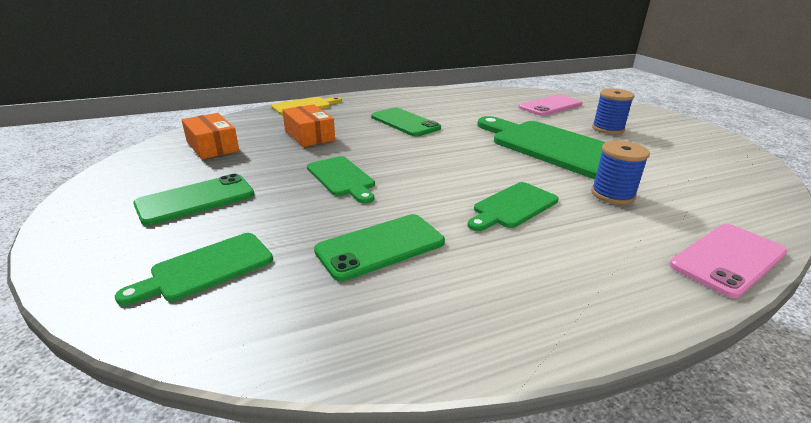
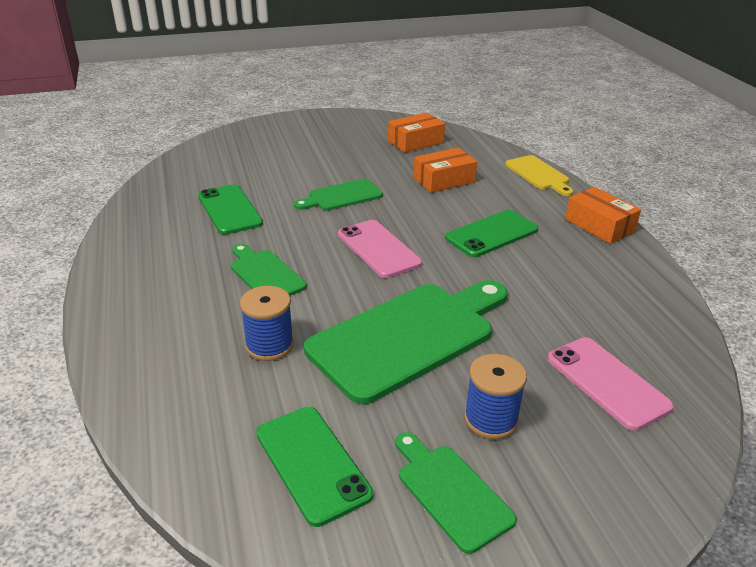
camera: 95 degrees right, 5 degrees up
(196, 200) = (317, 147): green phone -> green phone (312, 463)
(207, 268) = (232, 159): green cutting board -> green cutting board (450, 492)
(385, 96) = (599, 225): none -> orange box
(728, 259) = (129, 376): pink phone -> pink phone (378, 249)

